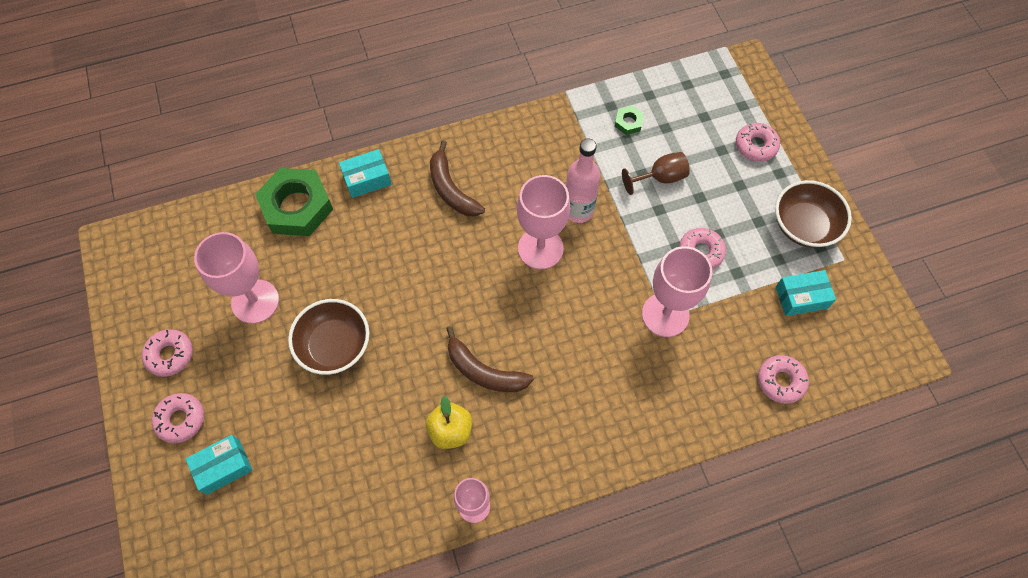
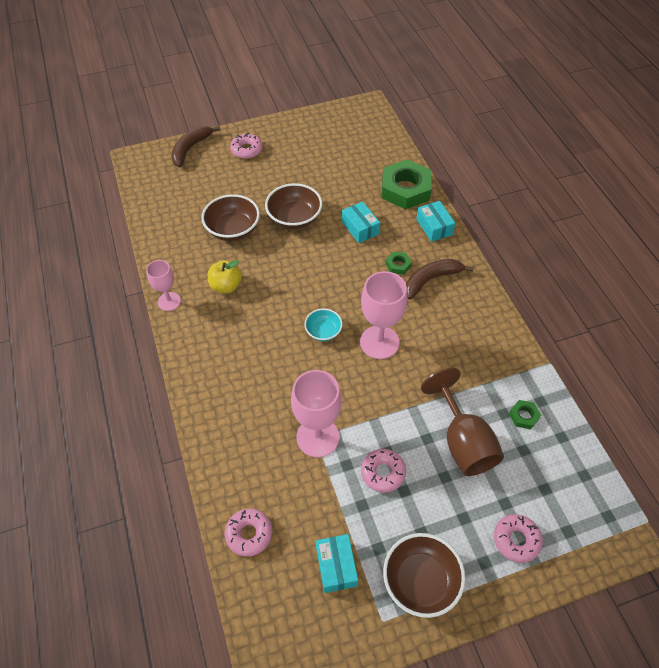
camera: 90 degrees right, 10 degrees down
(170, 355) = (290, 140): pink donut -> none
(223, 467) = (214, 172): turquoise box -> turquoise box (360, 228)
(255, 301) = (328, 175): pink goblet -> none
(348, 429) = (233, 229): none -> brown bowl
(426, 223) = (398, 265): none -> green nut
(484, 371) = (270, 305): brown banana -> brown banana (190, 149)
(525, 308) = (323, 331): none -> turquoise bowl
(578, 210) = (419, 371): pink bottle -> none
(660, 178) = (463, 441): brown goblet -> brown goblet, size x1.65

